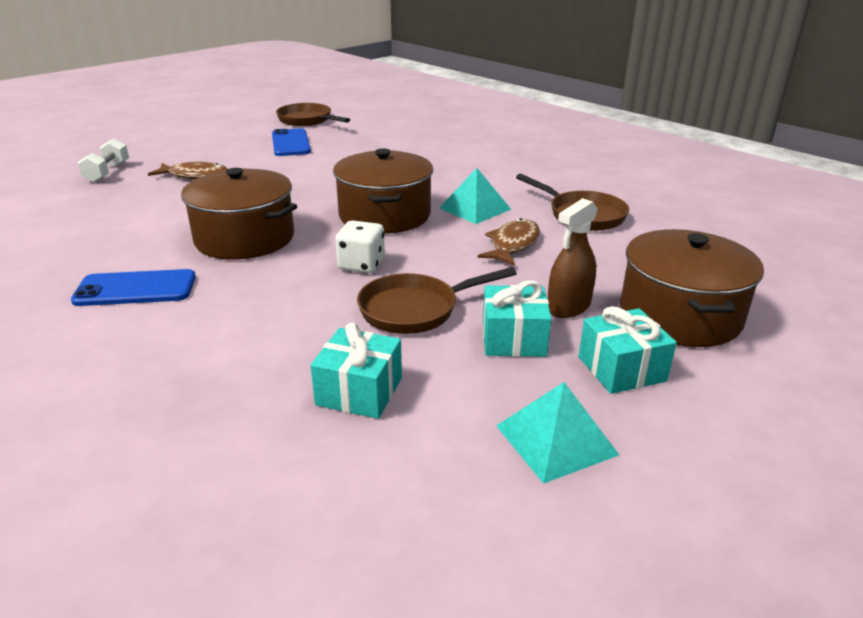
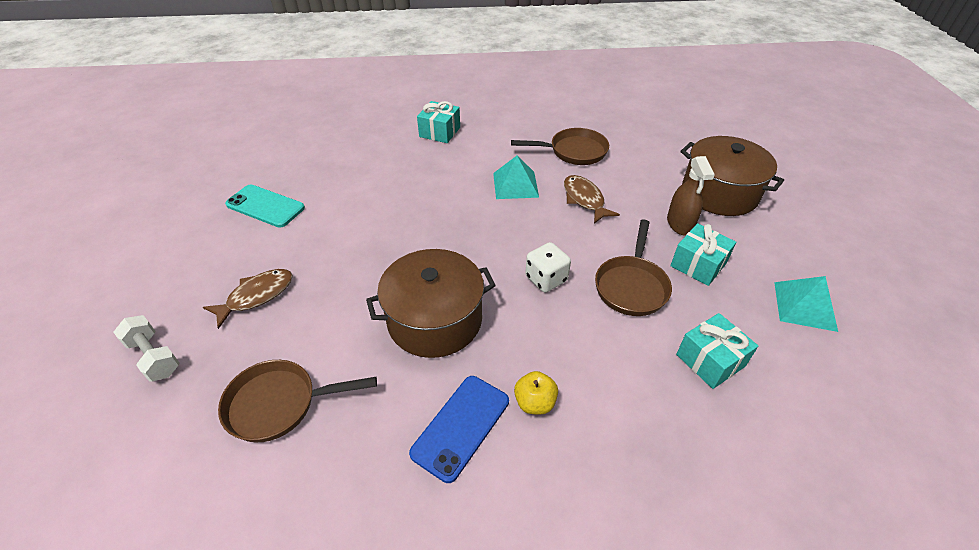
camera: 50 degrees left, 15 degrees up
(193, 311) = (535, 402): none -> yellow apple
(290, 143) = (265, 206): blue phone -> turquoise phone
(307, 120) = (225, 172): brown pan -> brown pan (279, 404)
(385, 215) = (478, 228): brown pot -> none
(621, 369) = (756, 244): turquoise gift -> turquoise gift (439, 132)

